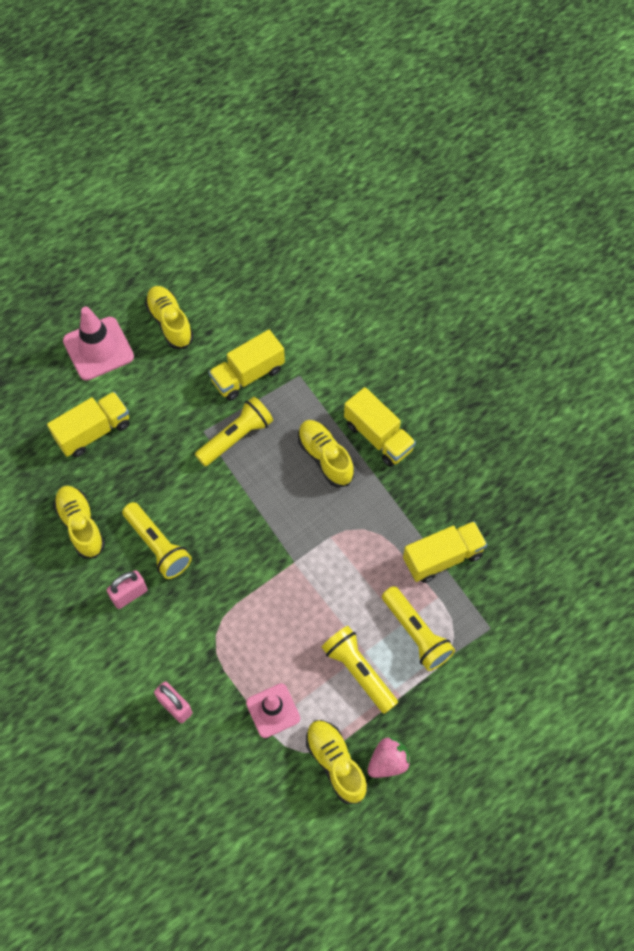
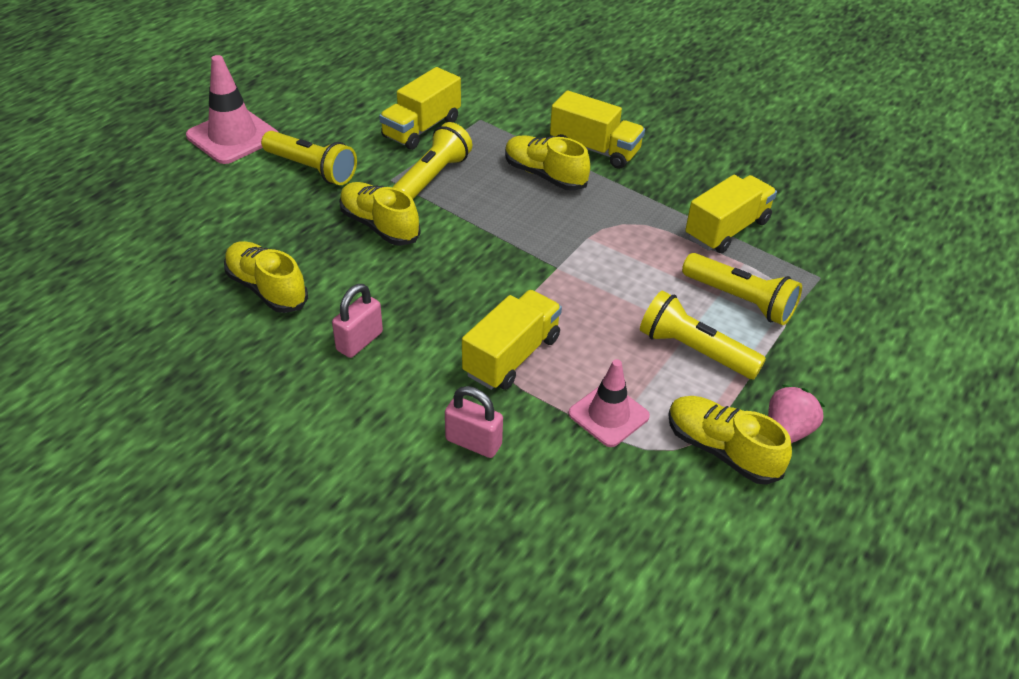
camera: 20 degrees left, 20 degrees down
(93, 432) = (252, 204): yellow truck -> yellow truck (512, 356)
(157, 545) = (377, 287): yellow flashlight -> yellow flashlight (311, 169)
(170, 323) = (312, 104): yellow shoe -> yellow shoe (379, 226)

